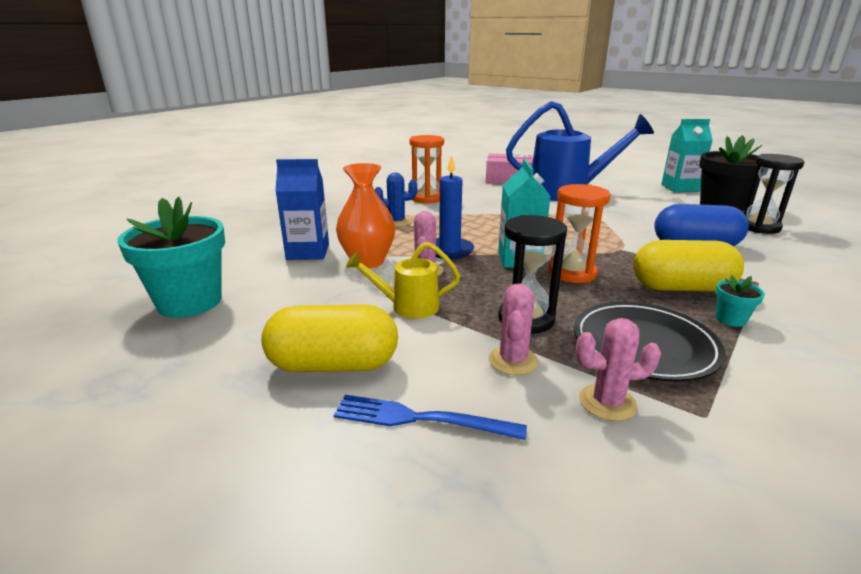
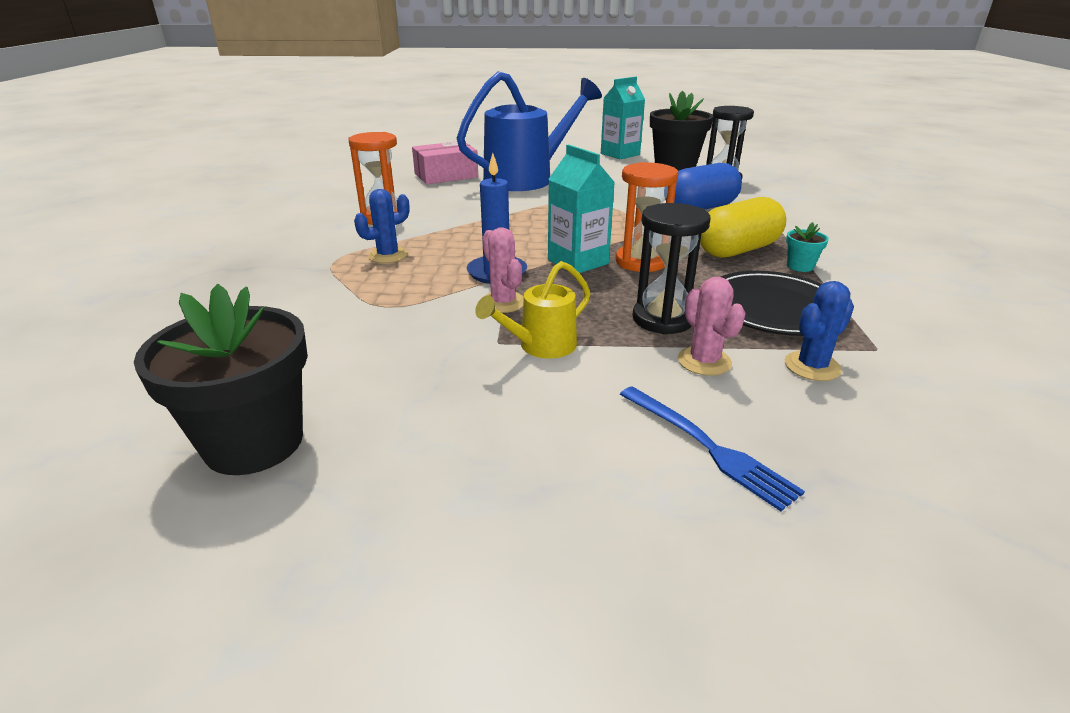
camera: 35 degrees left, 5 degrees up
(189, 302) = (254, 443): turquoise flower pot -> black flower pot
(308, 252) = (327, 323): blue carton -> none
(333, 364) = (555, 435): yellow capsule -> none
(368, 261) = (422, 312): orange vase -> none
(421, 419) = (707, 446): blue fork -> blue fork turned 105 degrees counterclockwise
(607, 402) = (812, 366): pink cactus -> blue cactus

